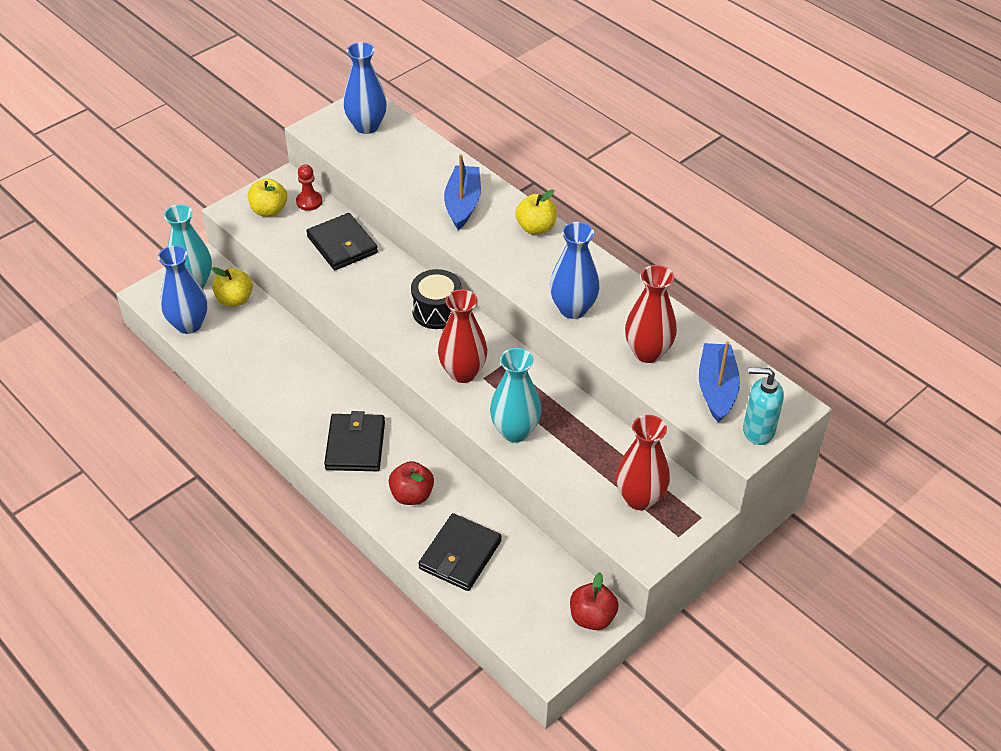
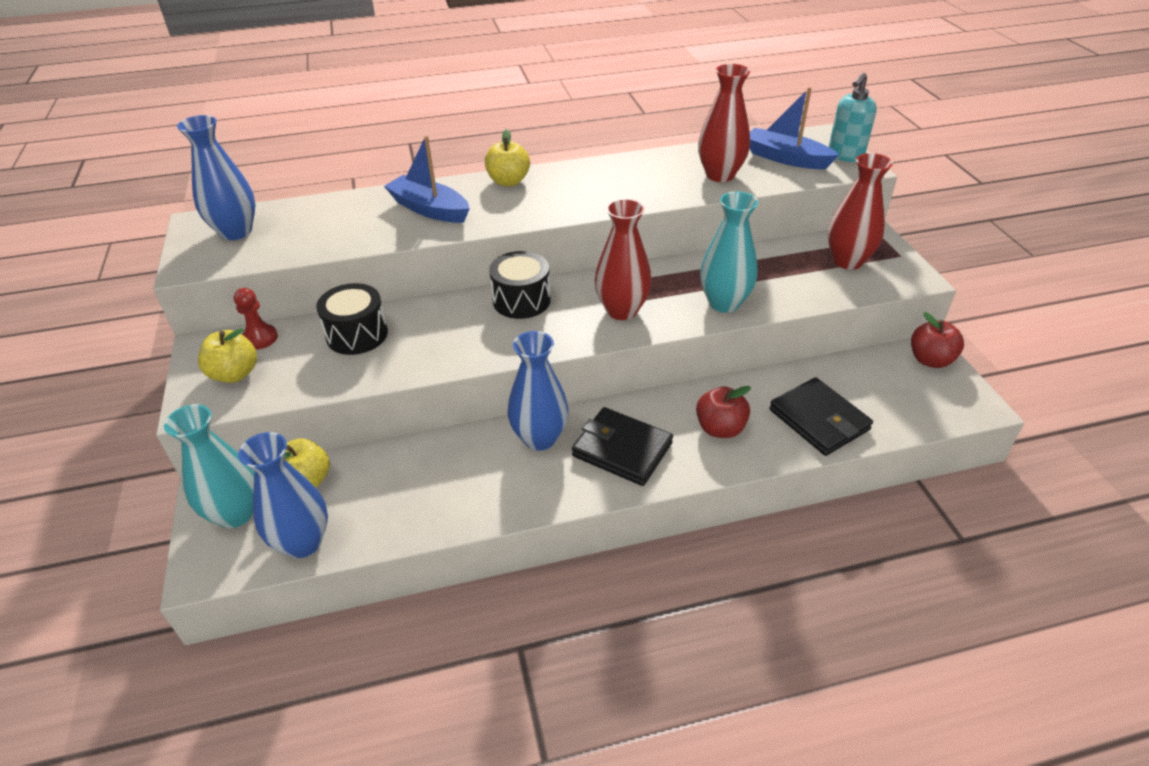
camera: 60 degrees left, 5 degrees down
(342, 245) = (357, 334): black wallet -> black drum
(573, 309) = (634, 194): blue vase -> blue vase (539, 438)

